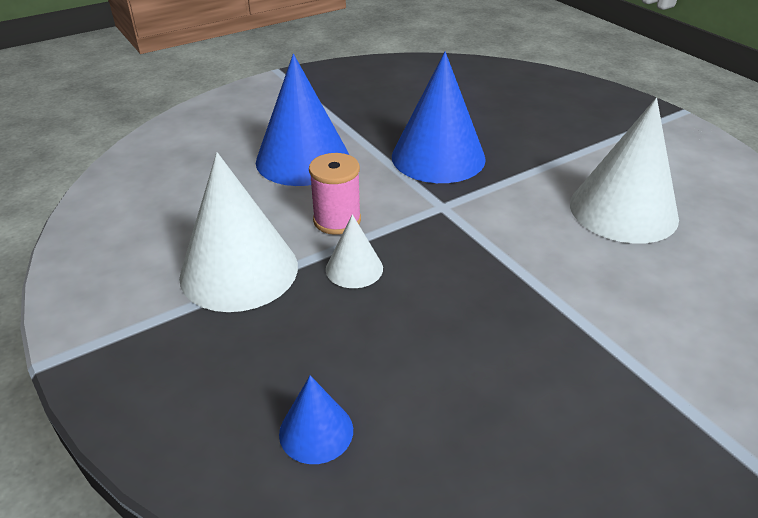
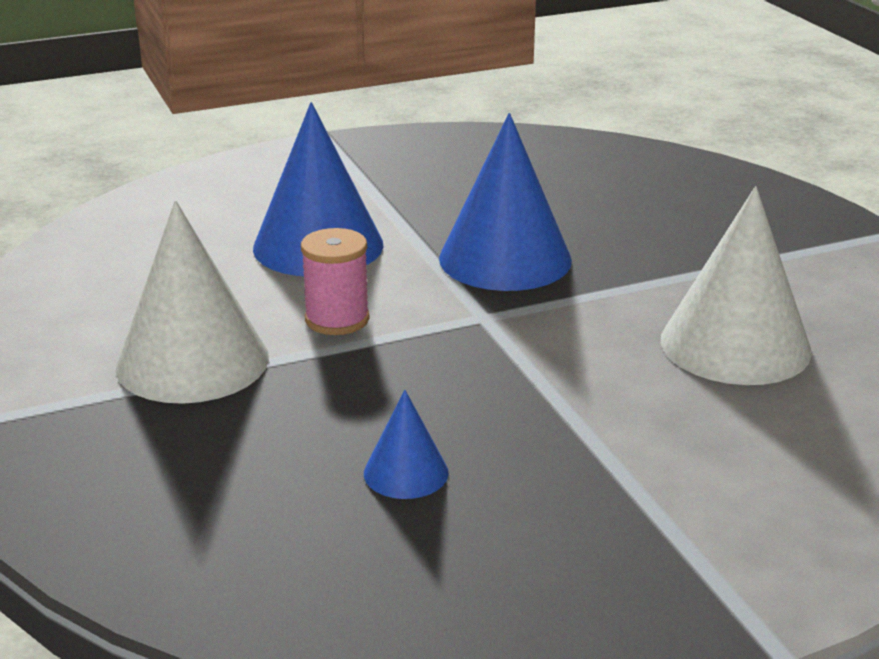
camera: 10 degrees right, 10 degrees down
(316, 431) = (230, 527): blue cone -> blue cone (406, 473)
(354, 268) = (338, 374): white cone -> none

